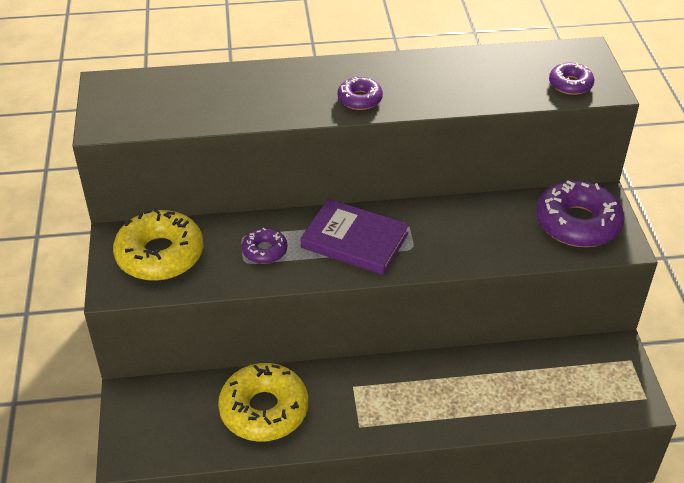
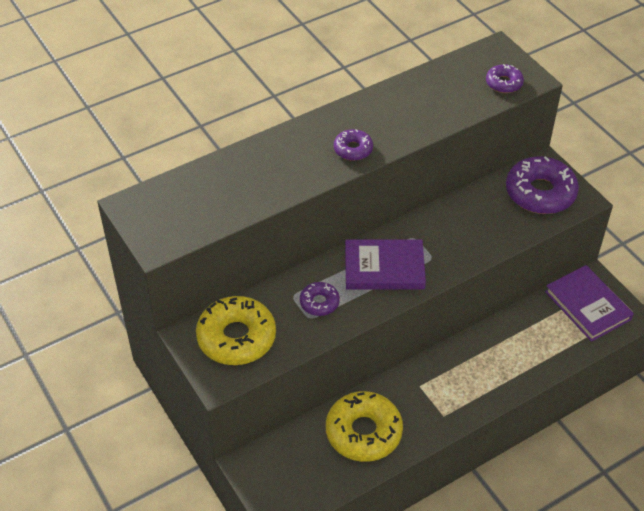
camera: 25 degrees left, 5 degrees up
(595, 373) = (587, 305): none -> purple book

